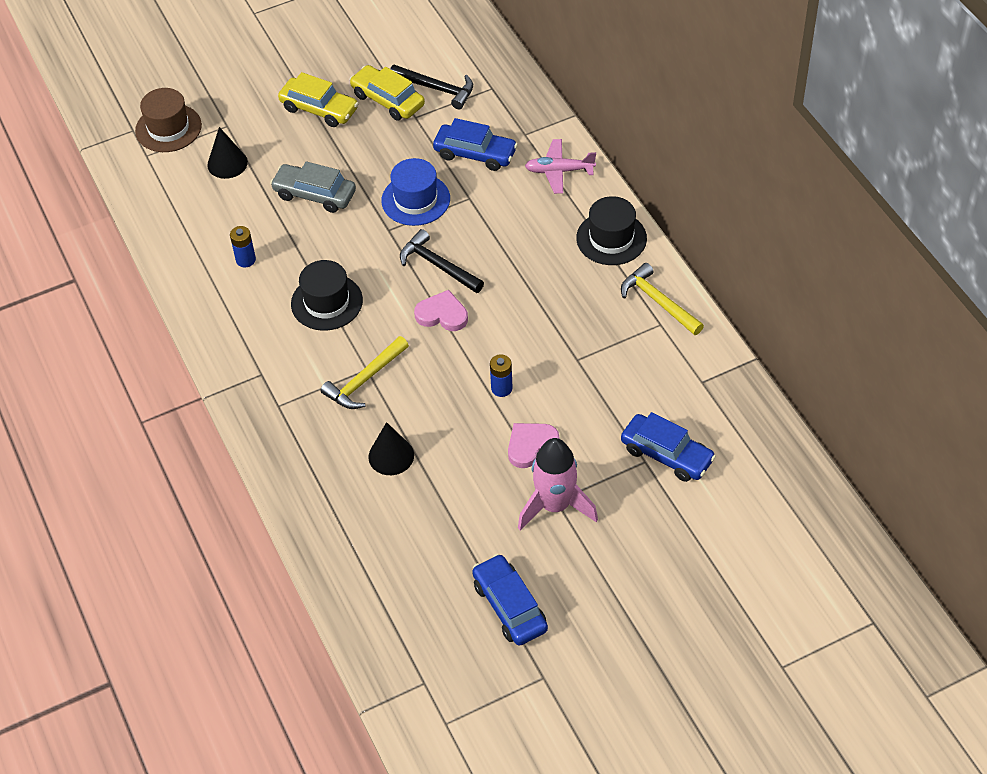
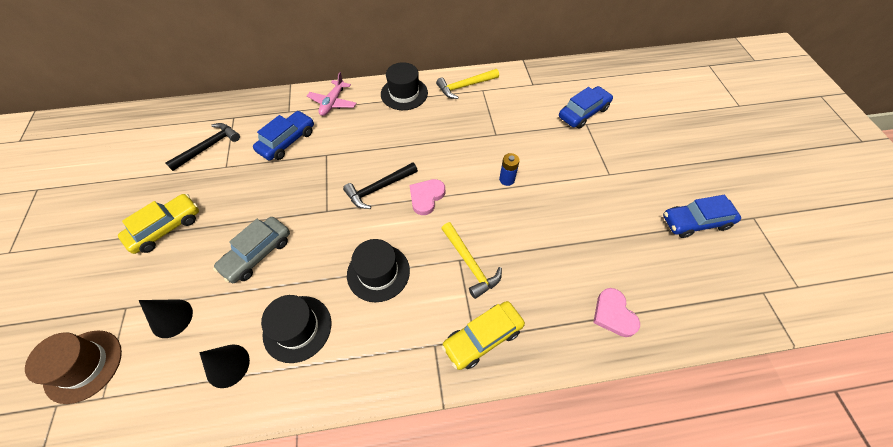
camera: 75 degrees left, 5 degrees up
(245, 260) = (297, 328): blue battery -> black hat
(388, 100) = (195, 179): yellow car -> yellow car (482, 337)
(391, 456) = (550, 263): black cone -> black cone (227, 365)
(415, 200) = (307, 186): blue hat -> none
(531, 445) = (560, 176): pink heart -> pink heart (613, 314)
(555, 505) = (613, 176): pink rocket -> none

